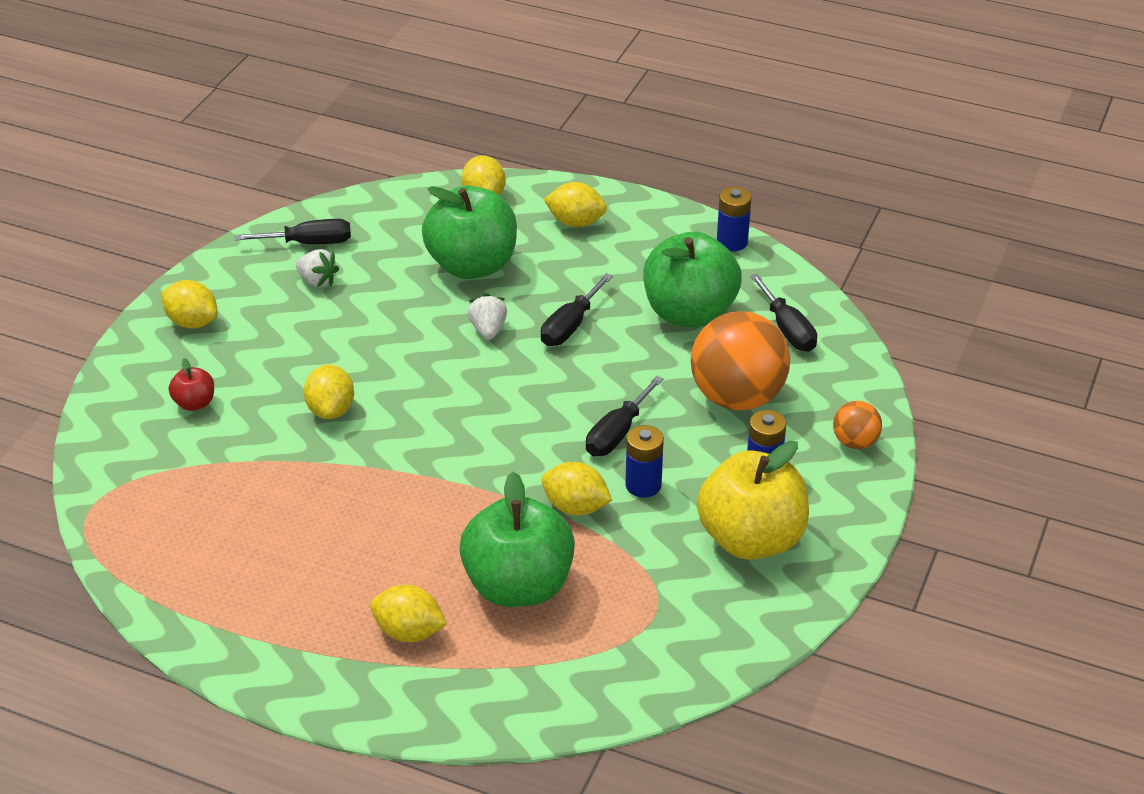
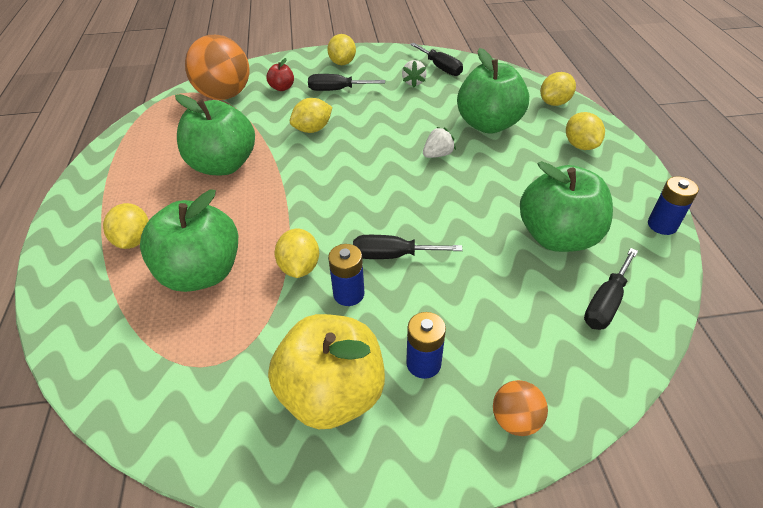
camera: 60 degrees right, 5 degrees up
(328, 515) = (223, 165): none -> green apple
(570, 326) = (478, 186): black screwdriver -> black screwdriver (337, 90)
(737, 397) = (494, 306): orange ball -> orange ball (224, 95)

